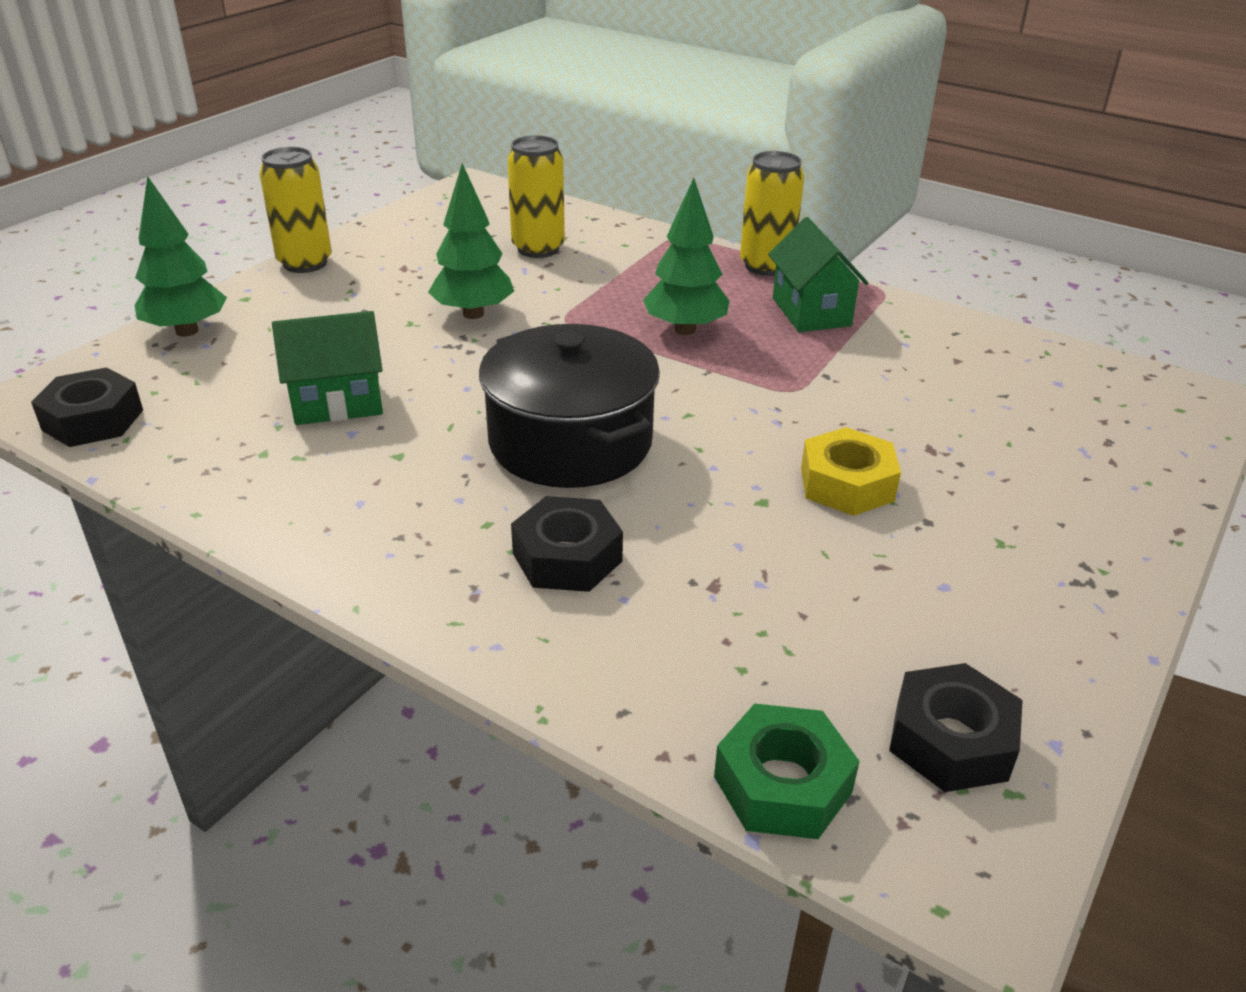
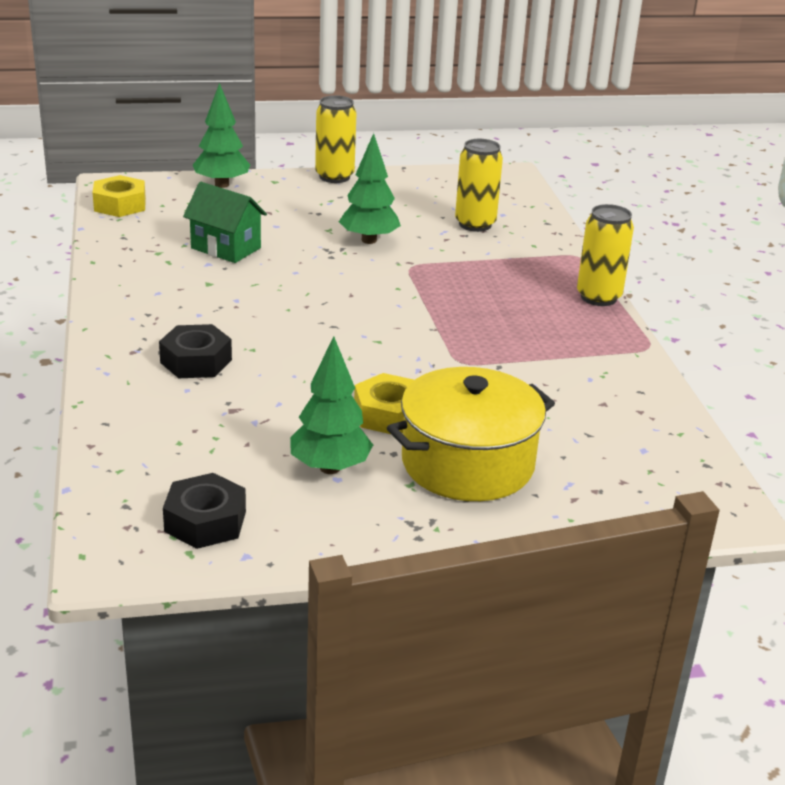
camera: 45 degrees right, 5 degrees down
(93, 420) = (120, 205): black nut -> yellow nut
(570, 442) = (293, 320): black pot -> none
(685, 329) = (467, 303): green tree -> green tree (330, 468)
(782, 784) = (111, 483): green nut -> none
(811, 312) = (568, 333): green house -> none
(994, 487) = (467, 463): none -> yellow pot

